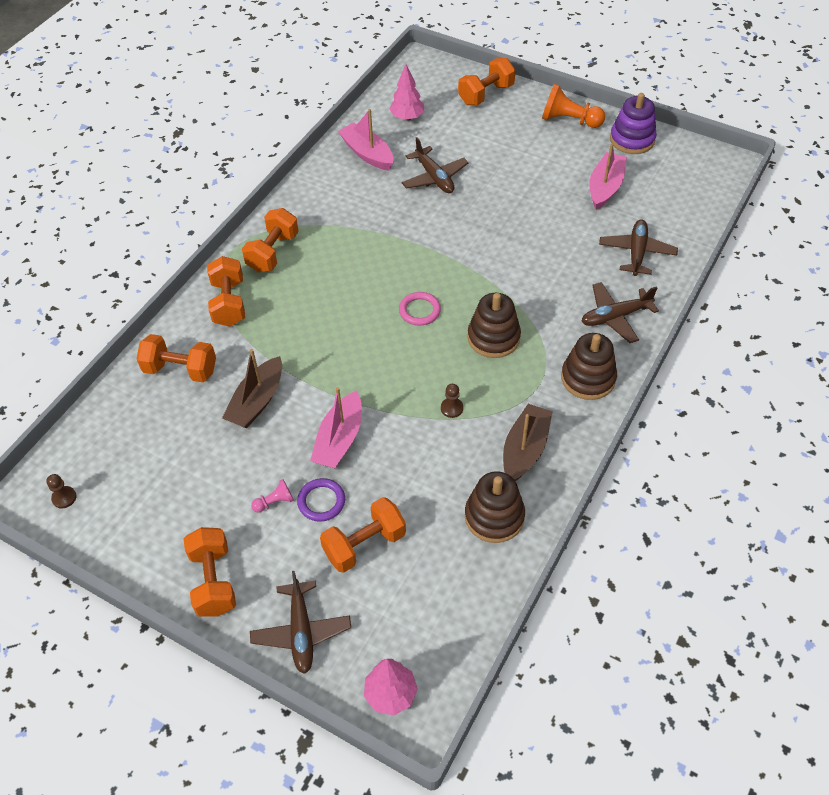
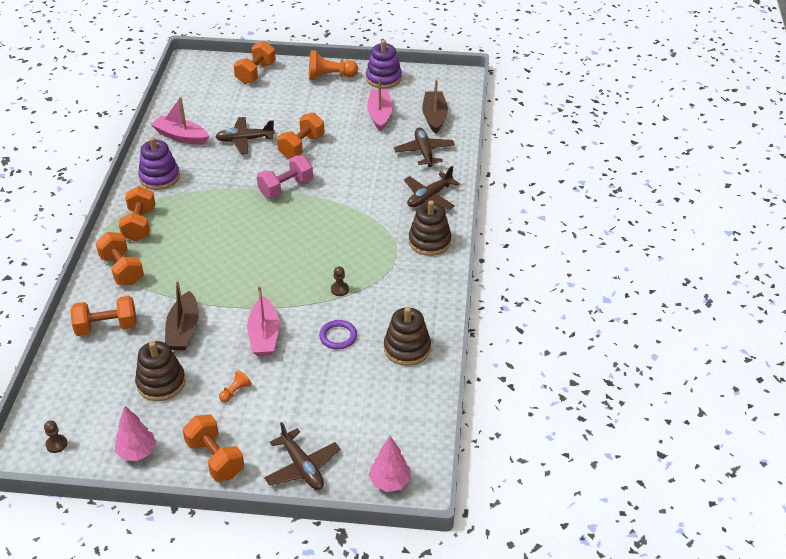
camera: 25 degrees left, 10 degrees down
(275, 502) = (235, 391): pink pawn -> orange pawn
(321, 199) = (159, 177): none -> purple stacking toy
(321, 501) = (272, 380): purple ring -> purple ring (338, 336)
(364, 544) = (320, 396): orange dumbbell -> orange dumbbell (301, 146)
(407, 117) = (200, 103): pink tree -> pink tree (137, 452)
(419, 310) = (281, 233): pink ring -> none
(434, 177) = (244, 140): brown plane -> brown plane turned 135 degrees clockwise
(452, 253) = (286, 188): none -> pink dumbbell
(493, 338) = (347, 235): brown stacking toy -> brown stacking toy (161, 383)
(525, 450) = (407, 300): brown boat -> brown boat (434, 117)

